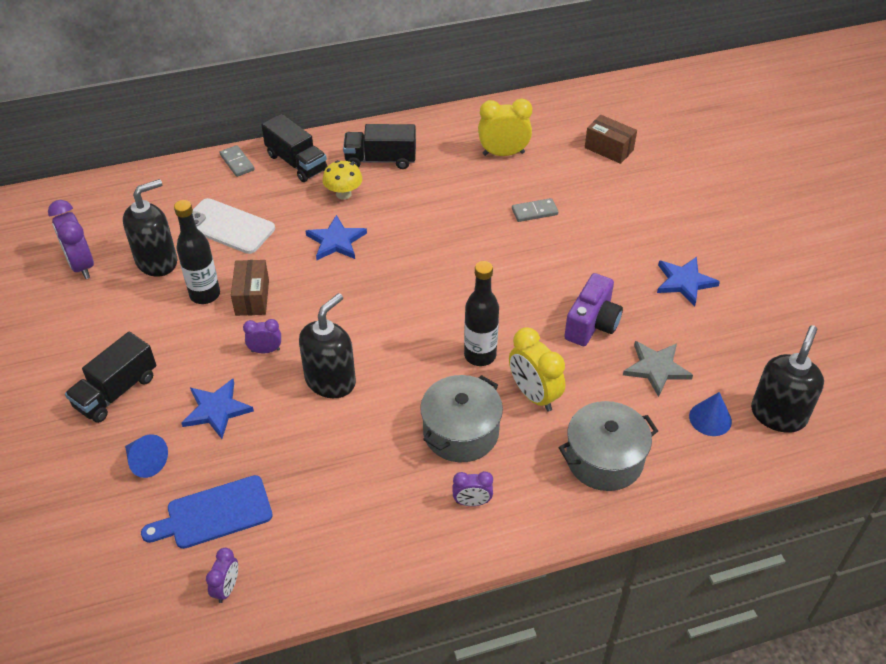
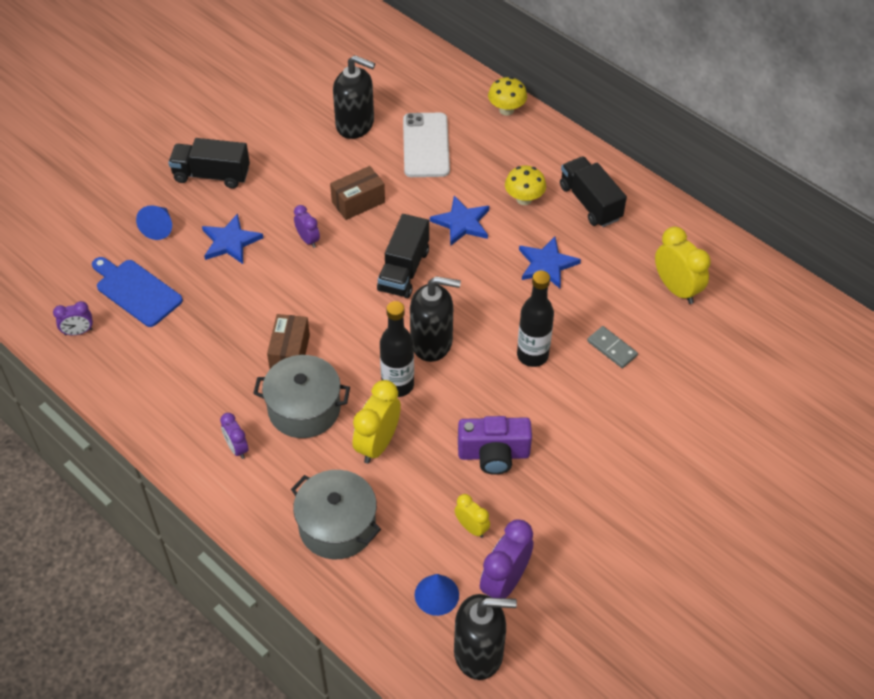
camera: 60 degrees right, 5 degrees up
(81, 265) = (319, 84): purple clock -> purple clock (504, 582)
(205, 294) = (340, 172): black bottle -> black bottle (532, 355)
(237, 162) = (506, 110): grey domino -> yellow mushroom
(296, 163) = (538, 148): black truck -> black truck (403, 270)
(330, 381) = (303, 296): black soap dispenser -> black soap dispenser (432, 342)
(609, 149) = (757, 372): brown box -> brown box (290, 353)
(656, 368) = (471, 527): grey star -> yellow clock
(684, 282) = (606, 511): blue star -> blue star (547, 264)

